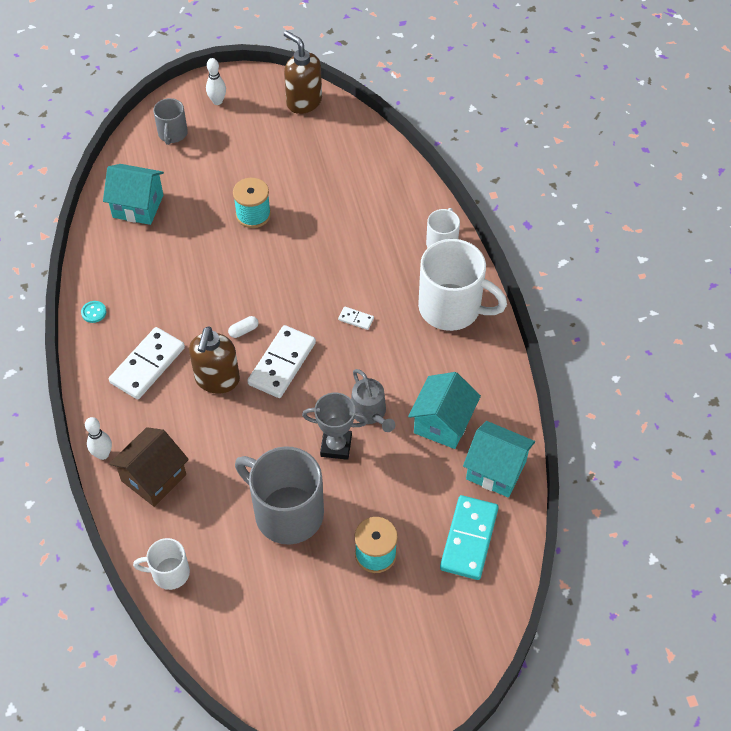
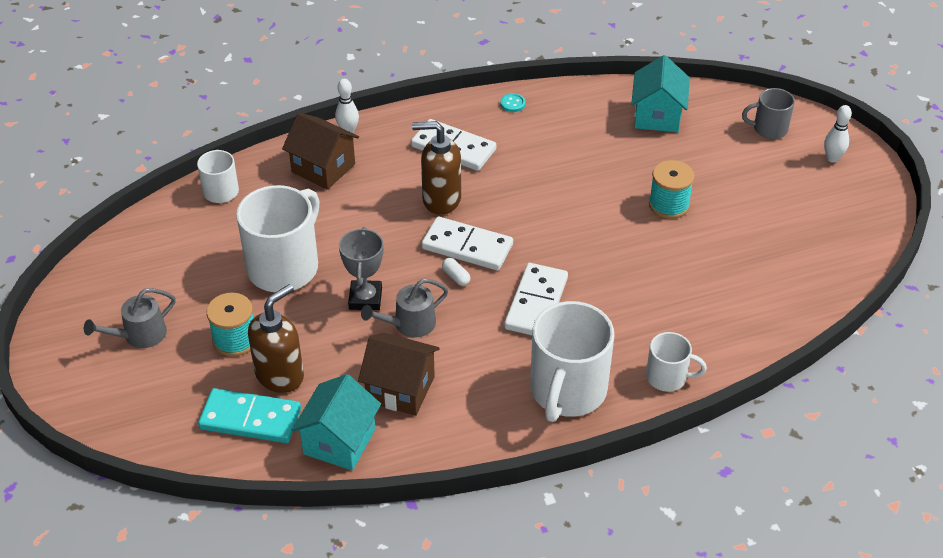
camera: 85 degrees right, 10 degrees down
(243, 330) = (506, 213): white capsule -> white capsule (456, 277)
(286, 512) = (284, 266): grey mug -> white mug
(303, 102) = (860, 231): brown soap dispenser -> brown soap dispenser (280, 375)
(356, 319) = (536, 303): white domino -> white domino, size x2.26
(362, 639) = (140, 335): none -> grey watering can
(442, 423) = (400, 389): turquoise house -> brown house

